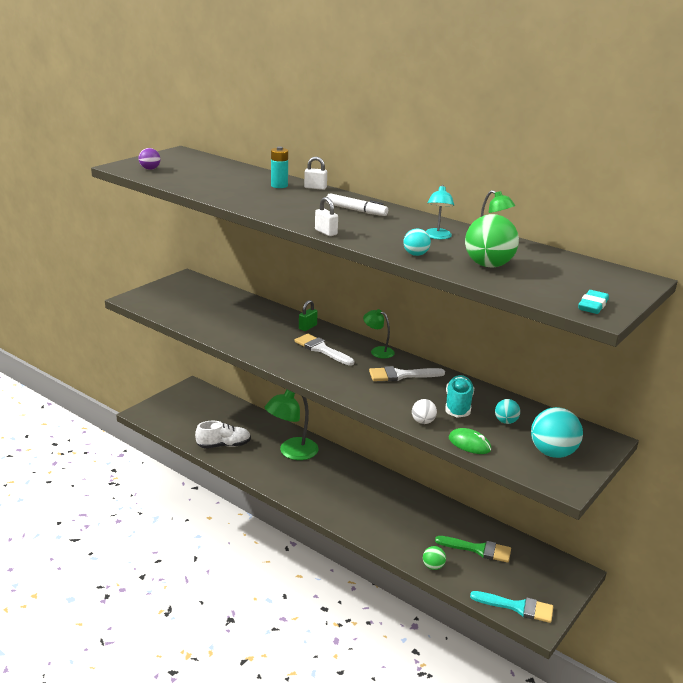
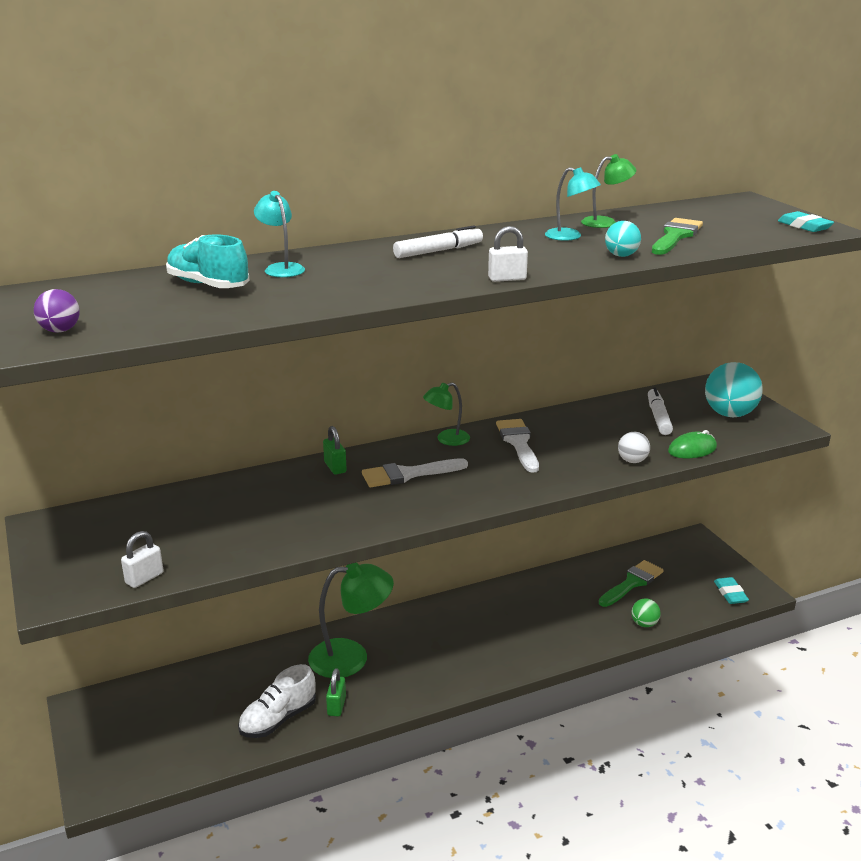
camera: 60 degrees left, 0 degrees up
(224, 445) = (278, 719): white shoe -> white shoe turned 150 degrees counterclockwise
(247, 461) = (336, 706): none -> green padlock
(279, 186) = (281, 268): turquoise battery -> turquoise lamp
(292, 452) = (351, 657): green lamp -> green lamp turned 90 degrees counterclockwise
(315, 188) = (318, 253): white padlock -> white padlock (144, 578)
(401, 375) = (518, 443): white brush -> white brush turned 150 degrees clockwise
(458, 405) = (610, 431): turquoise shoe -> turquoise shoe (208, 285)
(488, 265) = (675, 236): green ball -> green brush
(506, 421) = (658, 417): turquoise ball -> white marker
(517, 607) = (730, 593): turquoise brush -> turquoise eraser

